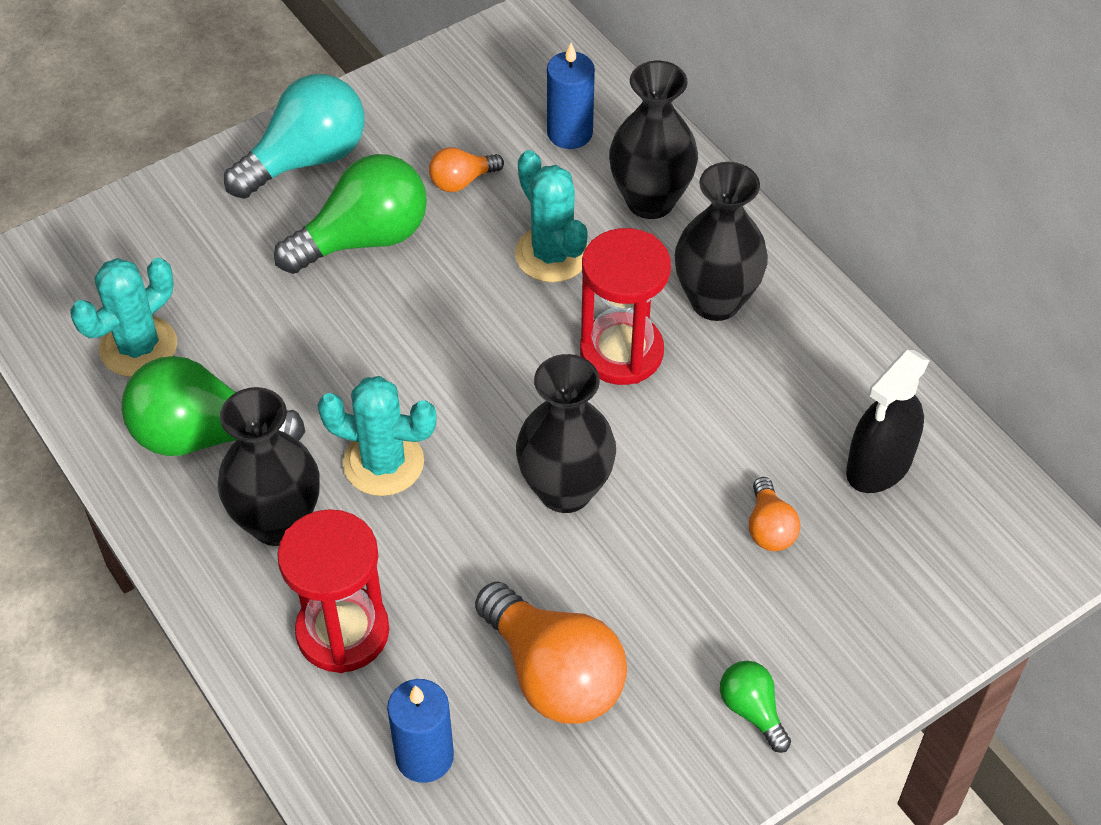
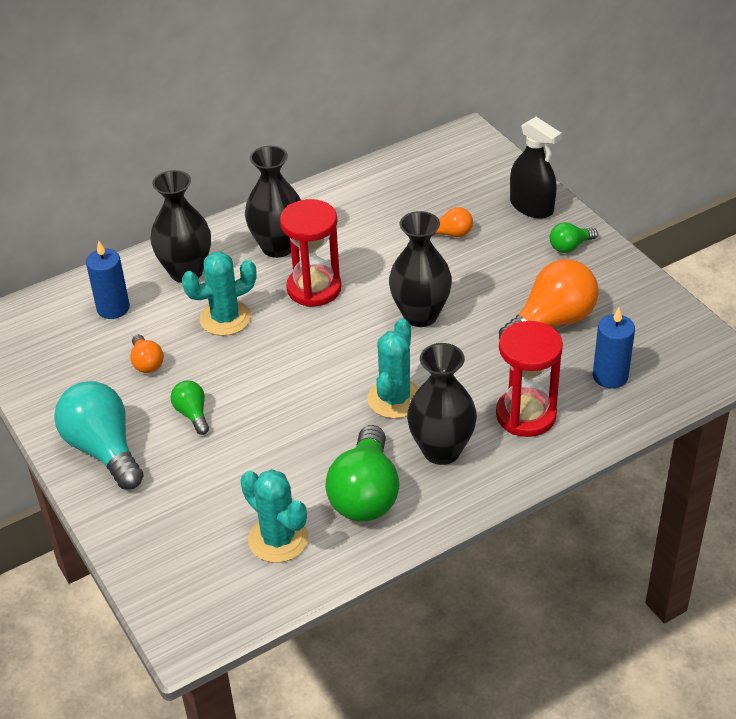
camera: 85 degrees left, 10 degrees down
(364, 239) = (192, 414): green light bulb -> green light bulb, size x0.50
(879, 465) = (408, 191): black spray bottle -> black spray bottle (531, 206)

